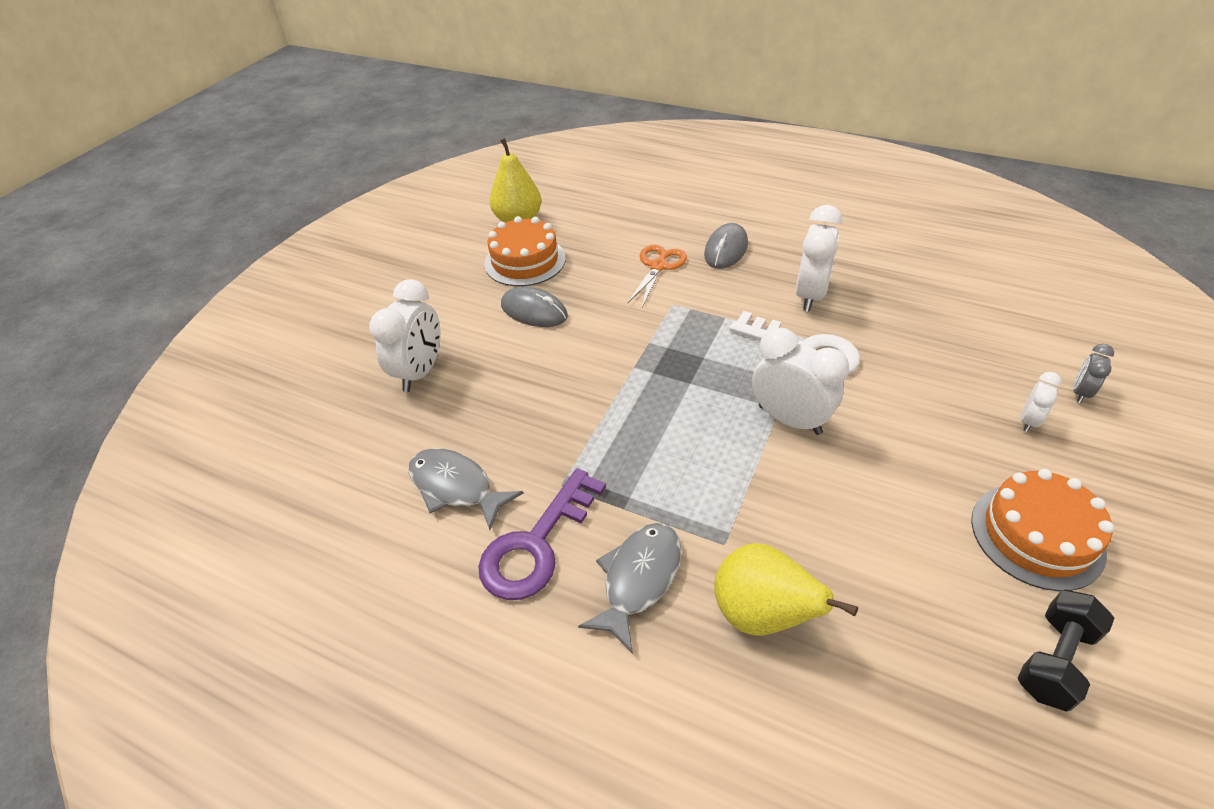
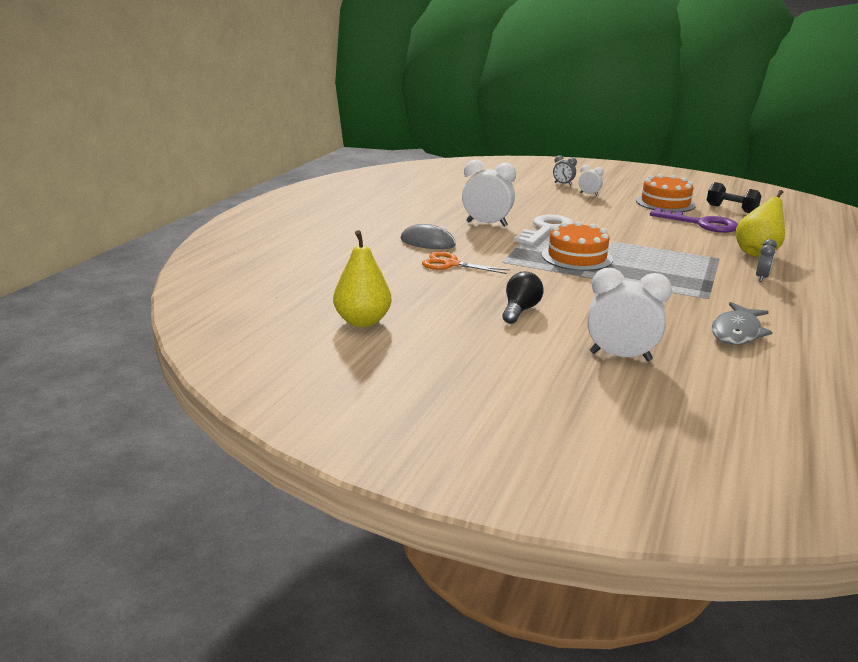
camera: 95 degrees left, 20 degrees down
(525, 261) = (440, 316): orange cake -> orange cake (577, 257)
(534, 311) = (520, 310): grey mouse -> black light bulb
(536, 544) = (762, 304): purple key -> purple key (701, 224)
(638, 579) = (761, 278): grey fish -> grey clock
(789, 420) = (613, 238): white clock -> none

